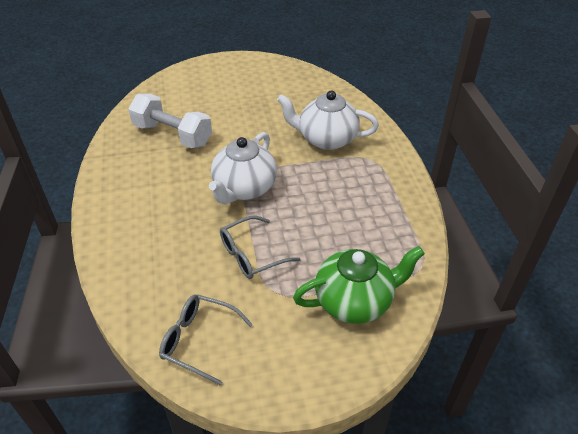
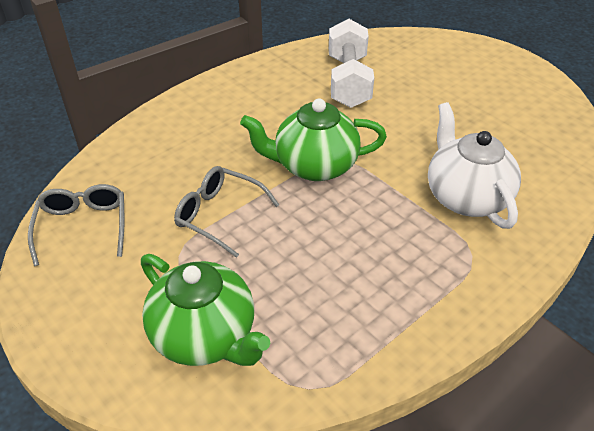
camera: 60 degrees right, 0 degrees up
(244, 188) = (314, 166): white teapot -> green teapot

